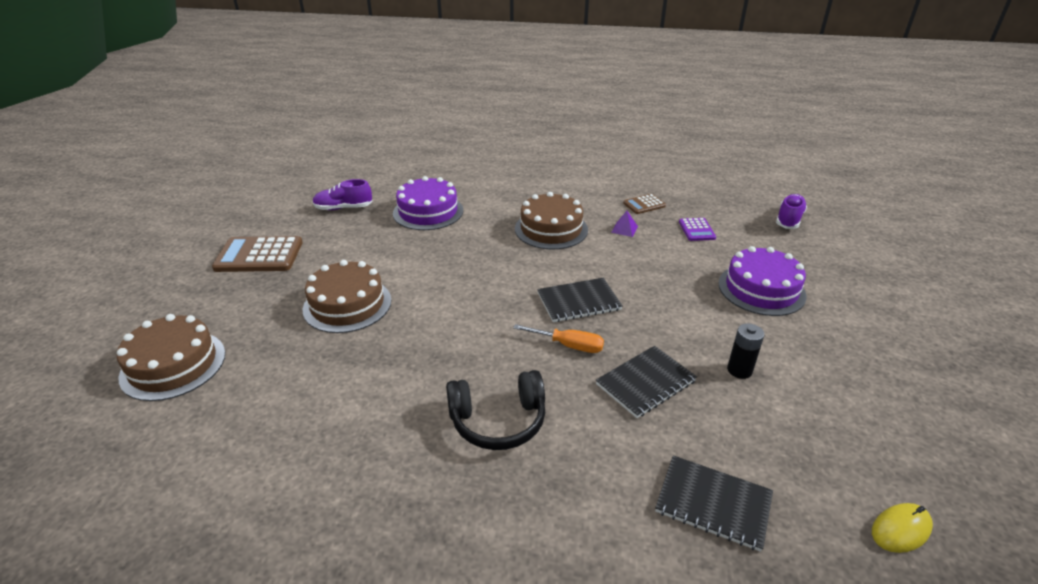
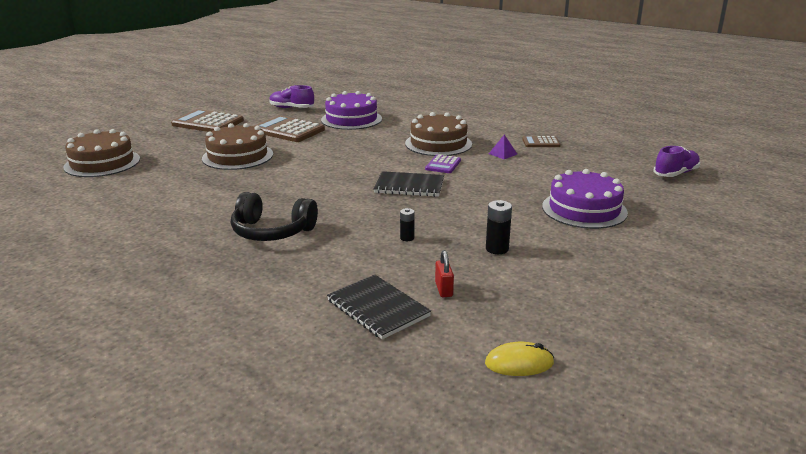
camera: 25 degrees right, 10 degrees down
(371, 246) = (288, 130): none -> brown calculator
(568, 345) = (371, 207): orange screwdriver -> none
(645, 382) = (407, 238): black notebook -> black battery
(696, 230) = (570, 165): purple calculator -> purple calculator (443, 165)
(746, 449) = (444, 289): none -> red padlock

